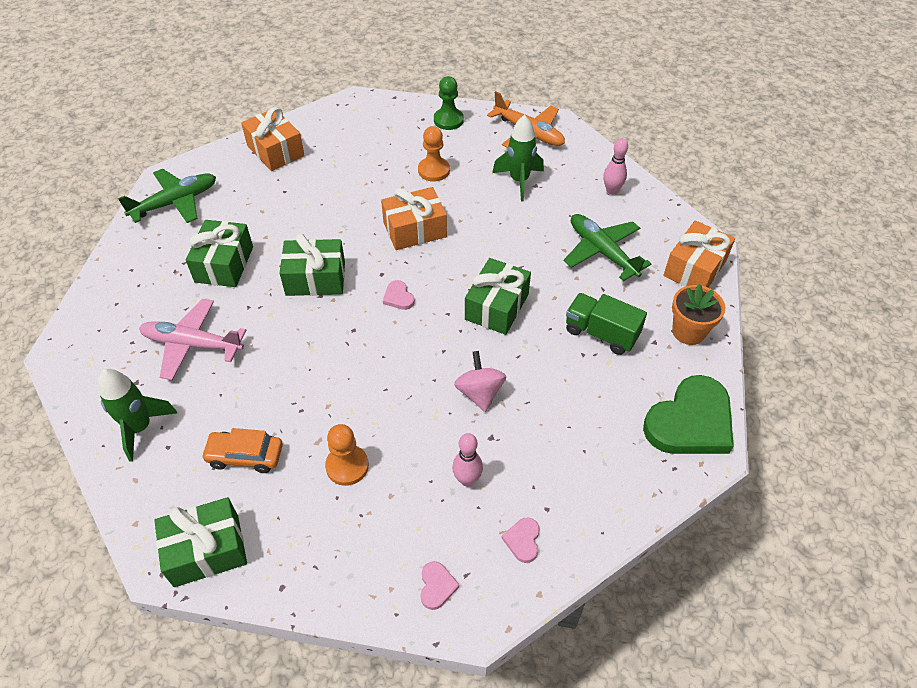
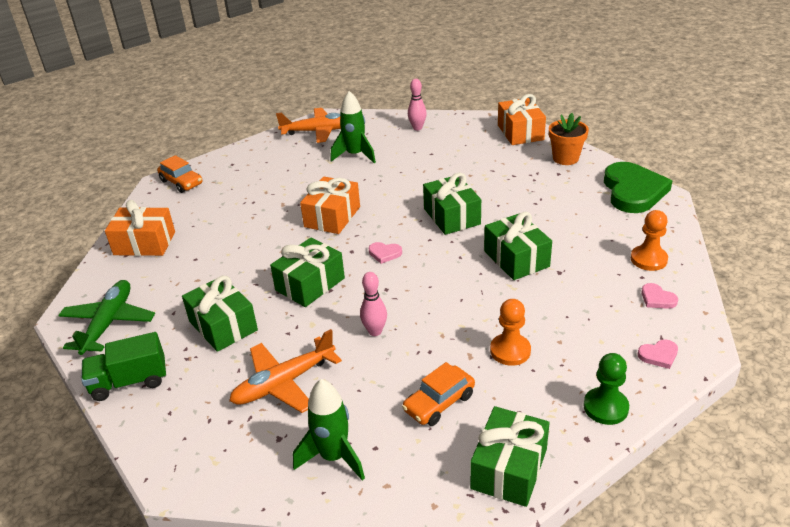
camera: 45 degrees left, 15 degrees down
(192, 344) = (284, 383): pink plane -> orange plane
(368, 111) = (181, 182): none -> orange car
(434, 170) = (289, 183): orange pawn -> orange pawn (648, 259)
(437, 586) = (658, 355): pink heart -> pink heart turned 120 degrees clockwise
(448, 120) = (252, 154): green pawn -> green pawn (605, 407)
(467, 479) = (583, 299): pink bowling pin -> pink bowling pin (375, 331)
(479, 393) = (516, 259): pink spinning top -> green gift
(601, 333) = (527, 188): green truck -> green truck (129, 382)
(602, 252) = (462, 155): green plane -> none

